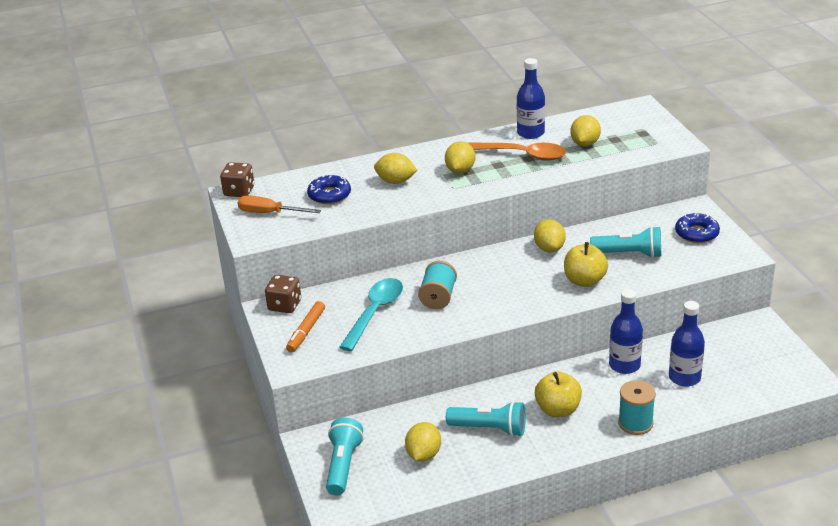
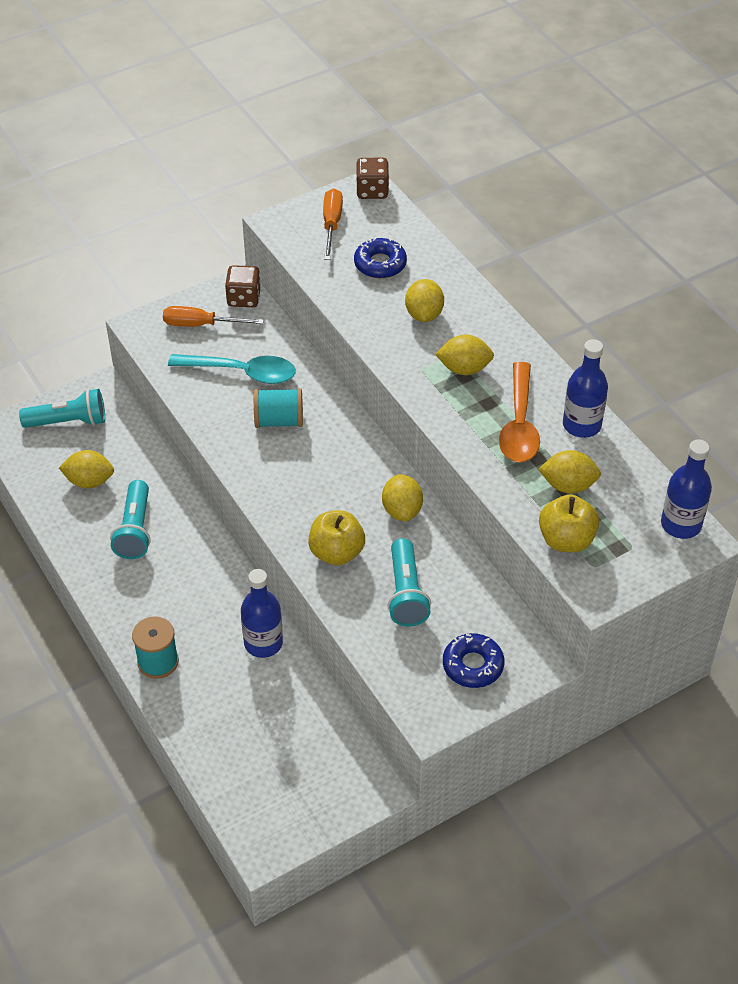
camera: 75 degrees right, 15 degrees up
(306, 331) = (201, 325): orange marker -> orange screwdriver
(549, 248) = (402, 510): yellow lemon -> yellow lemon turned 75 degrees counterclockwise
(558, 410) = (173, 586): yellow apple -> yellow apple (566, 540)
(684, 377) = (248, 706): blue bottle -> blue bottle (681, 524)

